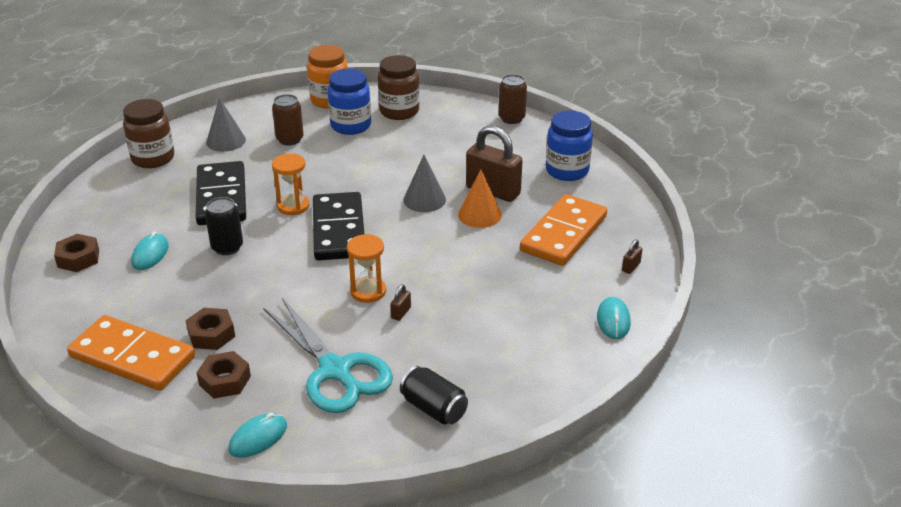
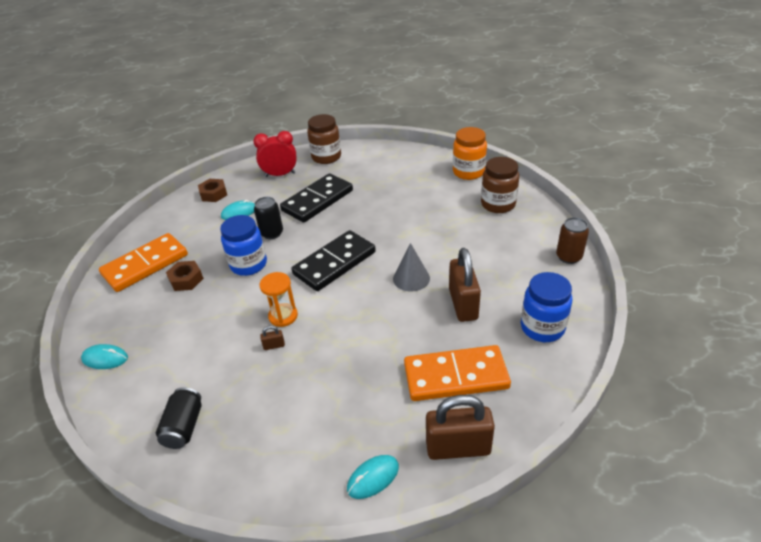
camera: 55 degrees right, 5 degrees up
(128, 200) = (280, 174): none -> red clock
(133, 357) = (145, 265): orange domino -> orange domino turned 60 degrees clockwise
(225, 380) = (148, 311): brown nut -> none
(226, 141) = (373, 167): grey cone -> none
(290, 139) = (405, 185): brown can -> none
(293, 206) = (339, 230): orange hourglass -> none
(335, 370) = (190, 352): turquoise scissors -> none
(351, 126) = (452, 197): blue jar -> blue jar (249, 264)
(479, 215) = (425, 315): orange cone -> none
(631, 267) = (458, 447): brown padlock -> brown padlock, size x2.48

